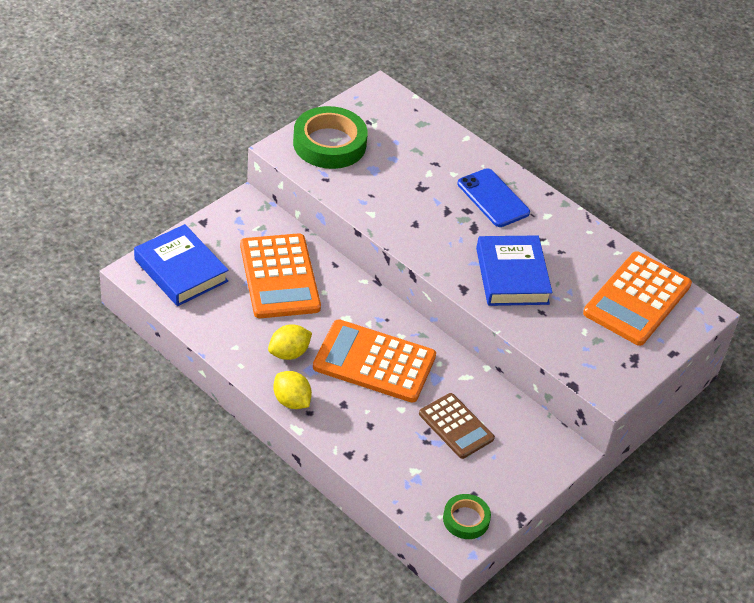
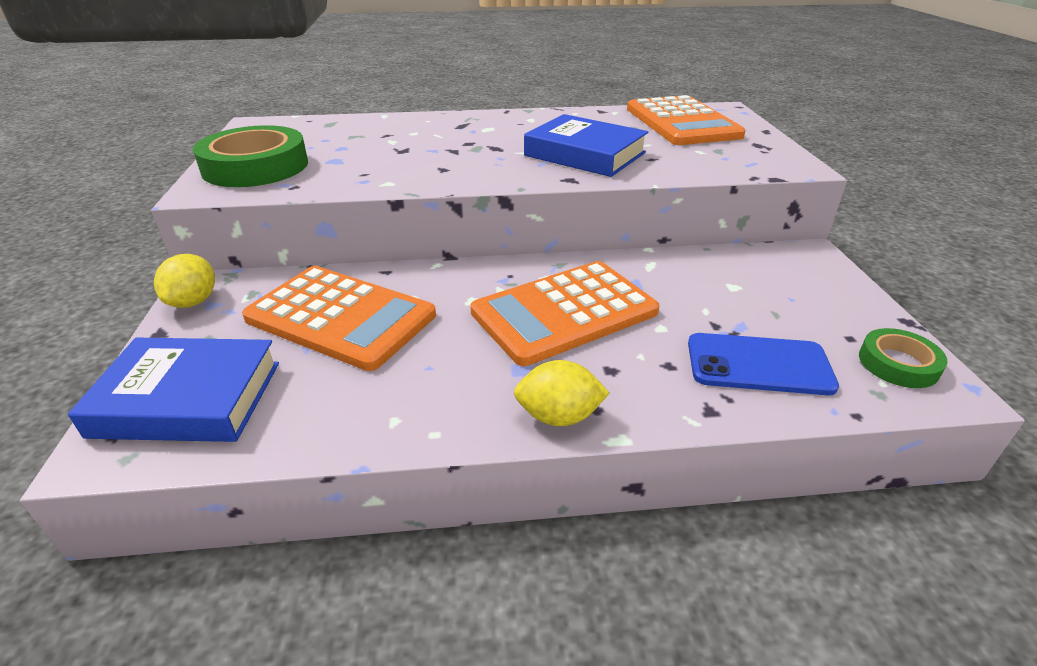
camera: 45 degrees left, 10 degrees down
(289, 353) = (470, 373): yellow lemon -> yellow lemon (193, 301)
(456, 426) = (723, 302): brown calculator -> none
(493, 198) = (473, 129): blue phone -> blue phone (758, 365)

